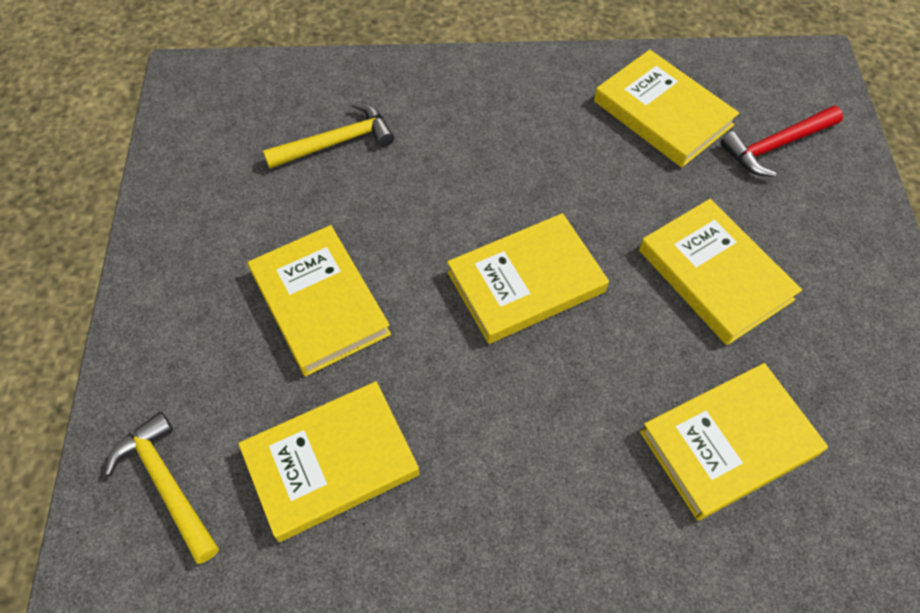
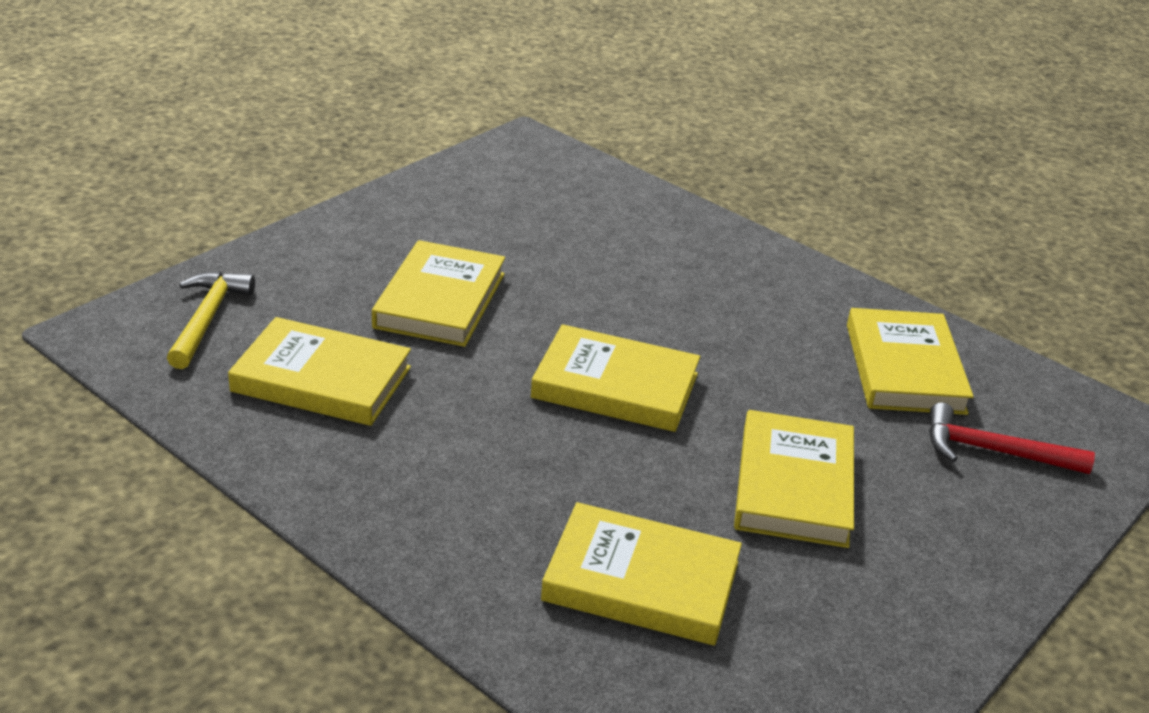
camera: 40 degrees right, 25 degrees down
(336, 142) = (585, 229): yellow hammer -> none

